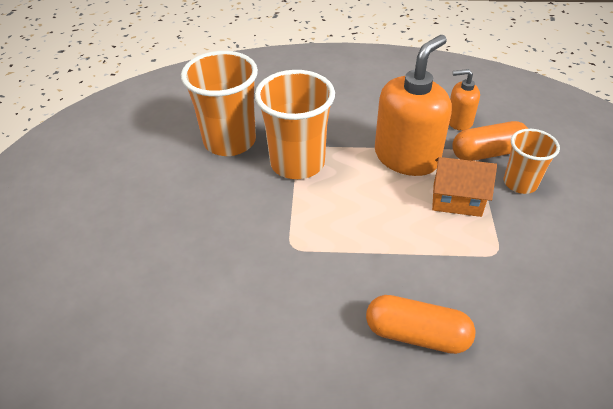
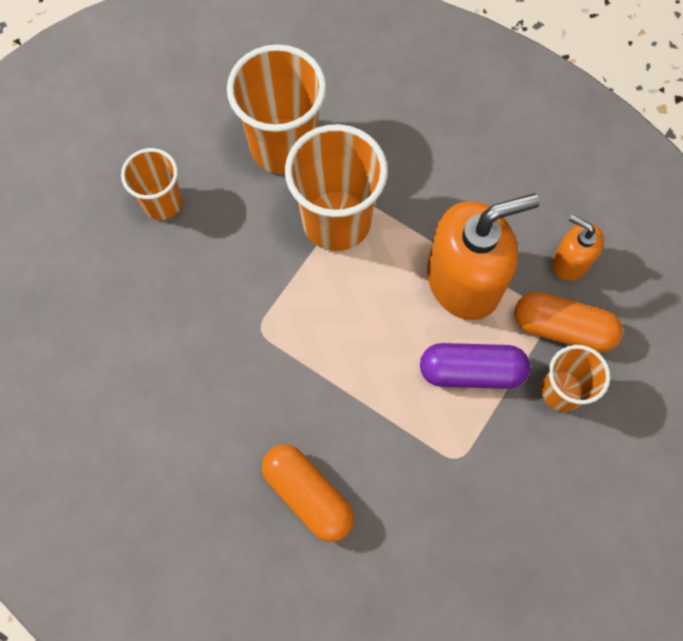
camera: 30 degrees right, 25 degrees up
(160, 207) = (162, 202): none -> orange cup
(457, 200) = (471, 371): orange house -> purple capsule

